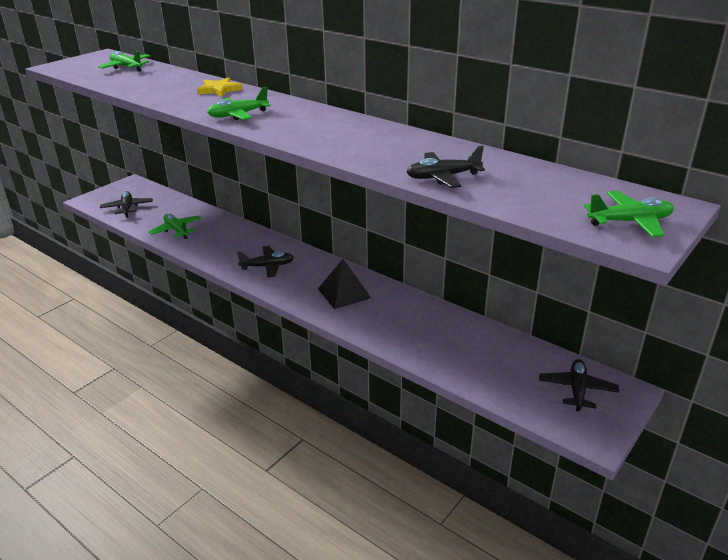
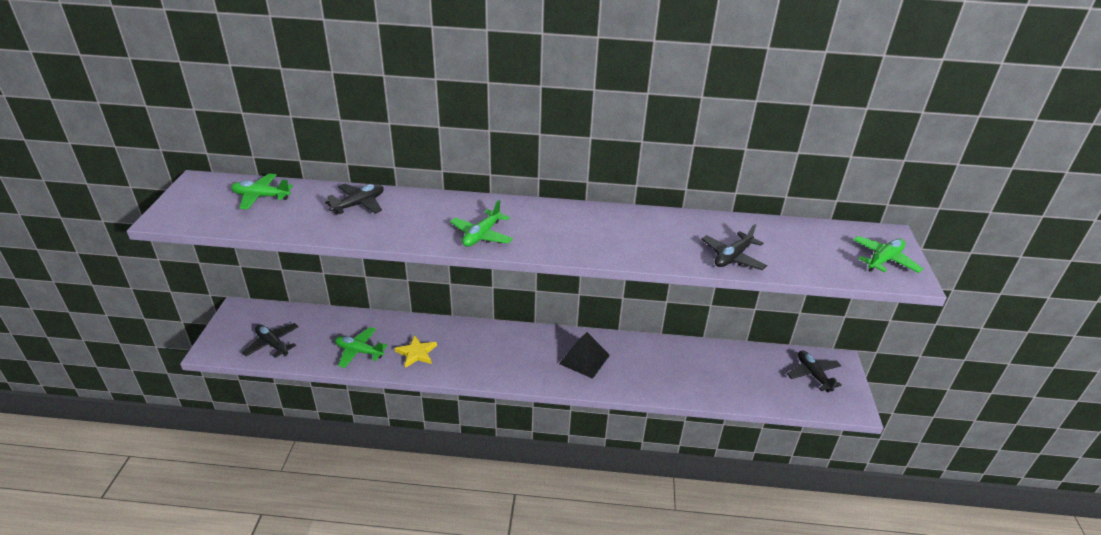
camera: 35 degrees left, 5 degrees up
(219, 90) = (414, 205): yellow star -> yellow star (416, 353)
(268, 266) = (493, 358): black plane -> black plane (359, 204)

